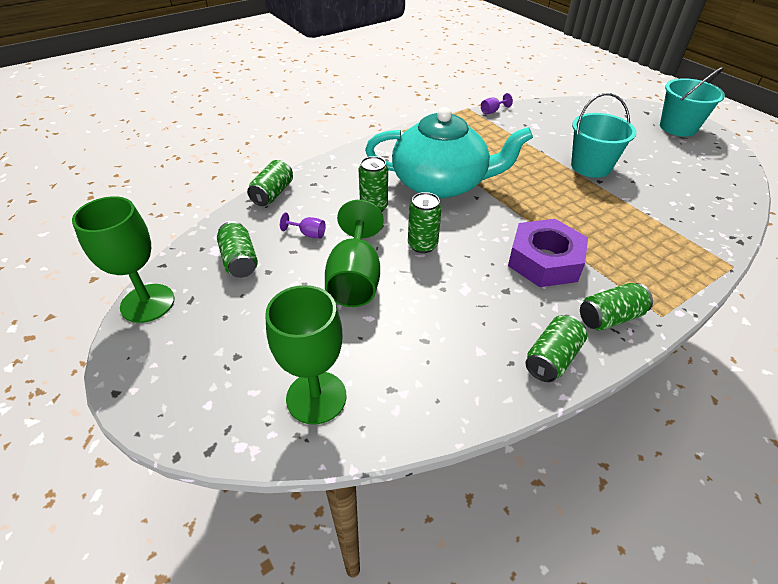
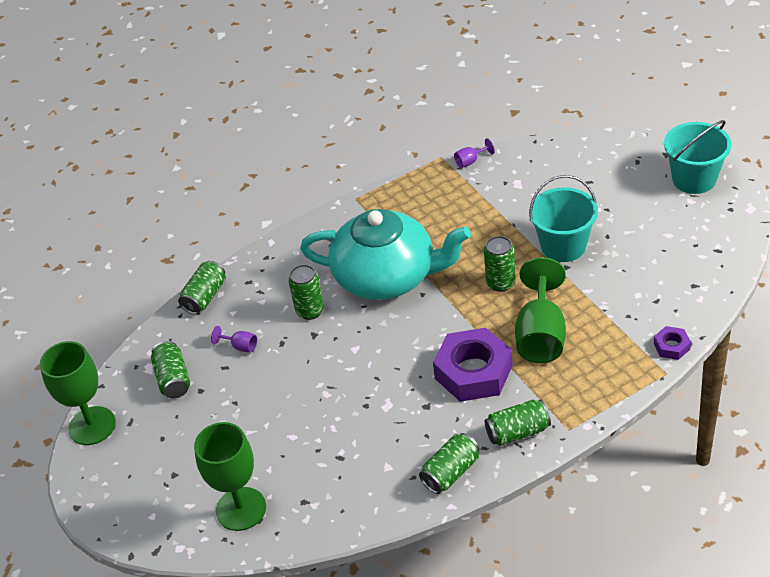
camera: 10 degrees right, 0 degrees up
(355, 279) = (283, 397): green goblet -> green goblet (541, 335)
(422, 245) = (354, 357): green can -> green can (500, 283)
(726, 243) = (671, 346): none -> purple nut

